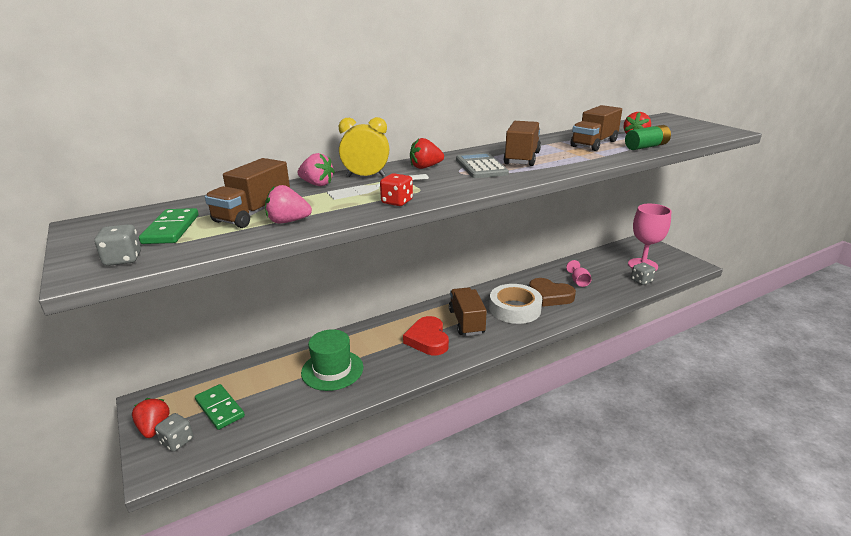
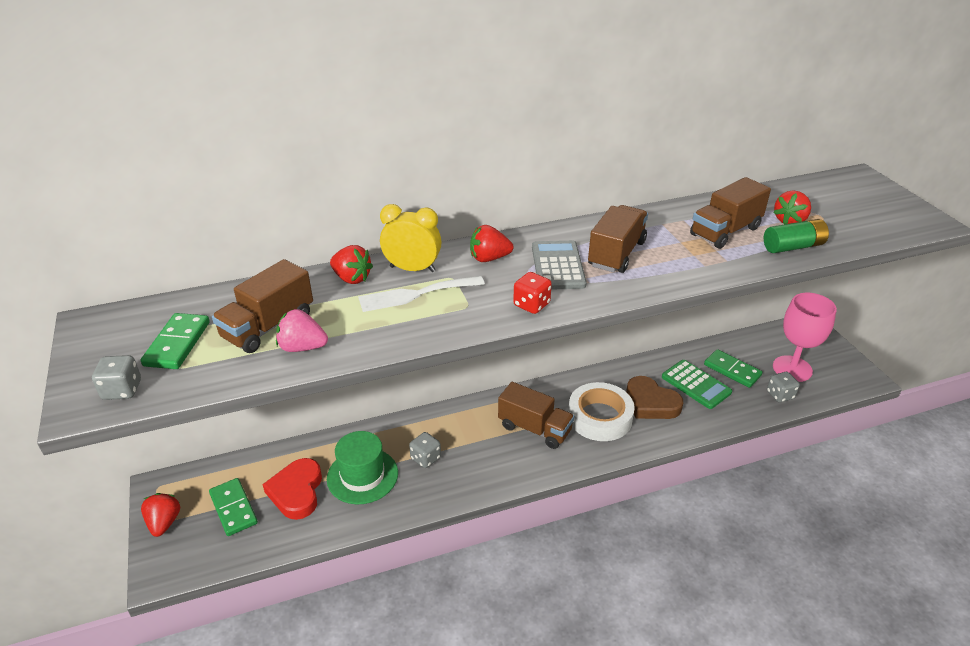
camera: 10 degrees right, 10 degrees up
(177, 441) = (185, 544): grey dice -> grey dice (425, 458)
(317, 184) = (352, 278): pink strawberry -> red strawberry
(397, 202) = (433, 327): red dice -> red dice (531, 305)
(428, 339) = (481, 448): red heart -> red heart (296, 492)
(466, 322) = (534, 429): brown truck -> brown truck turned 120 degrees clockwise
(578, 281) = (696, 384): pink goblet -> green calculator
(601, 270) = (732, 370): none -> green domino

